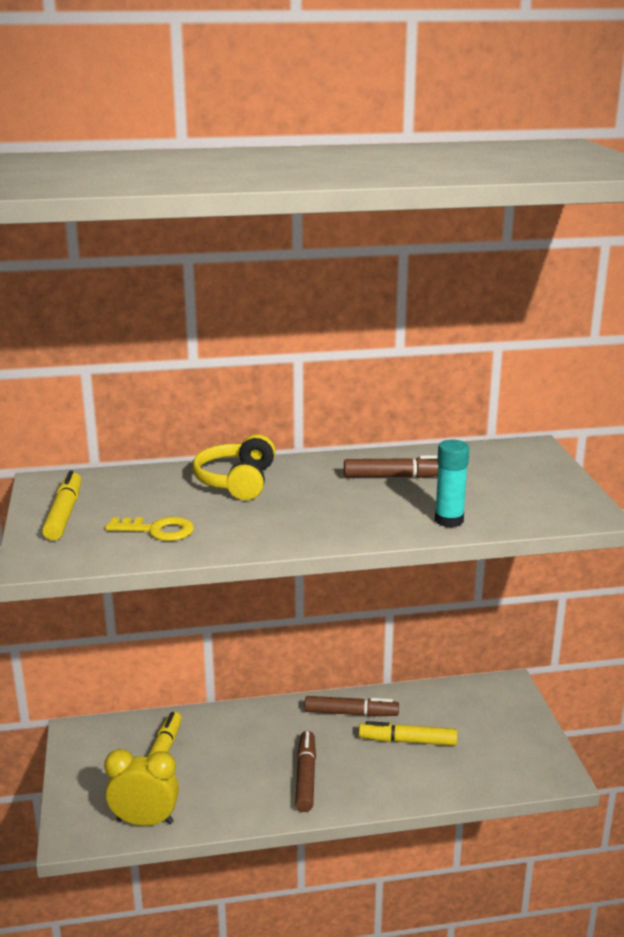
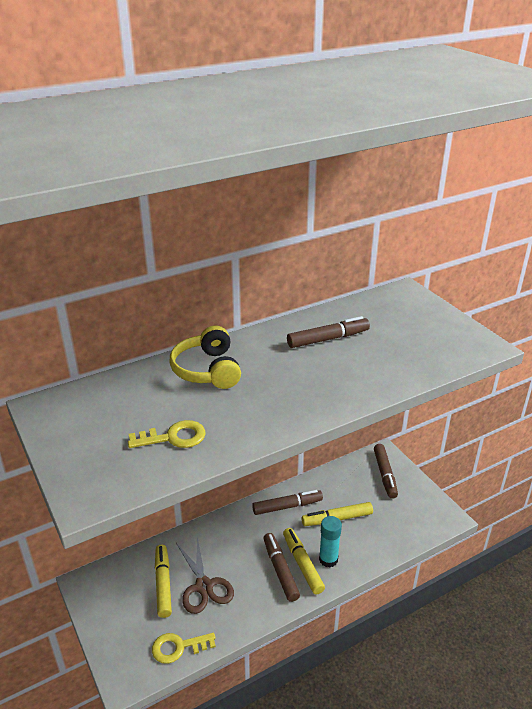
camera: 20 degrees left, 10 degrees up
(64, 514) = (80, 438): yellow marker -> yellow marker (302, 564)
(145, 821) = (178, 647): yellow clock -> yellow key
(206, 769) = (204, 586): none -> brown scissors
(449, 520) = (392, 374): turquoise glue stick -> turquoise glue stick (328, 559)
(499, 708) = (385, 474): none -> brown marker

